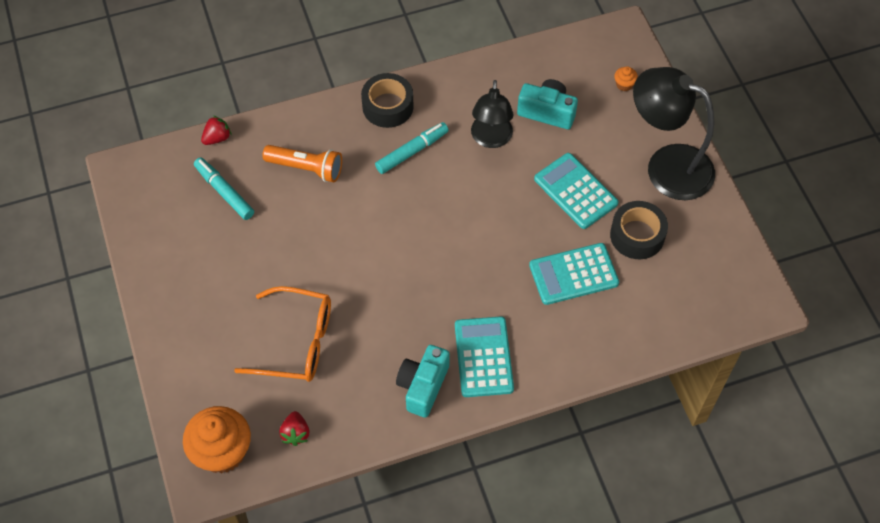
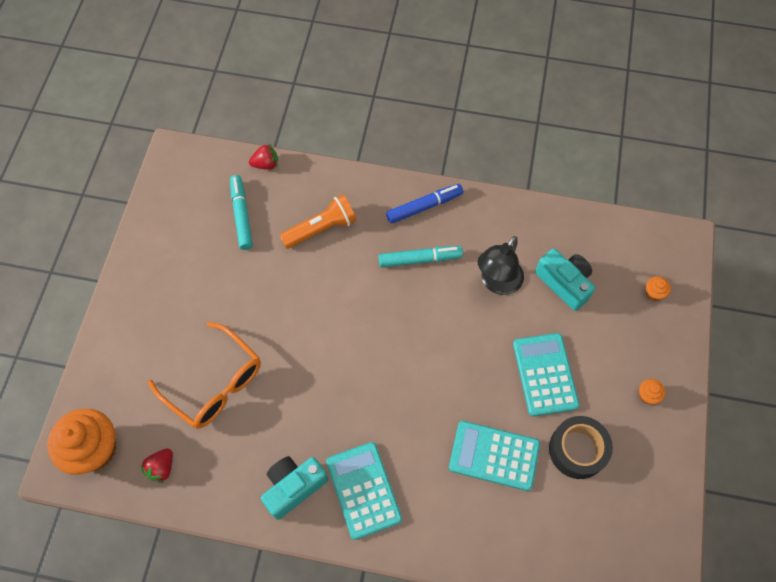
camera: 30 degrees right, 5 degrees up
(306, 168) = (321, 228): orange flashlight -> orange flashlight turned 75 degrees counterclockwise
(387, 106) = (424, 206): black tape -> blue marker
(483, 357) = (363, 490): turquoise calculator -> turquoise calculator turned 45 degrees counterclockwise
(666, 166) = (647, 395): black lamp -> orange cupcake

